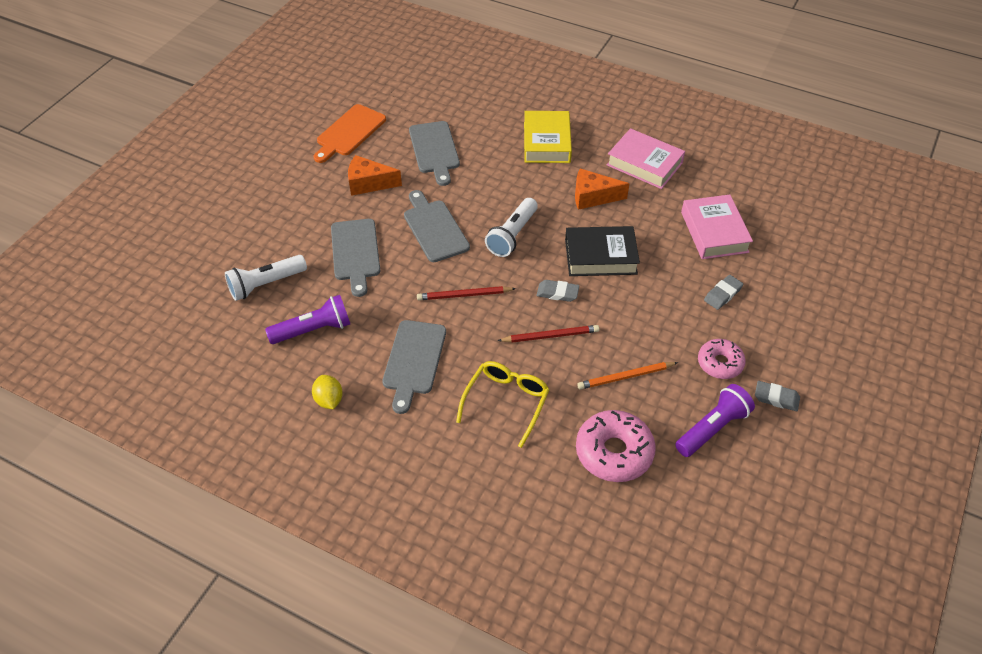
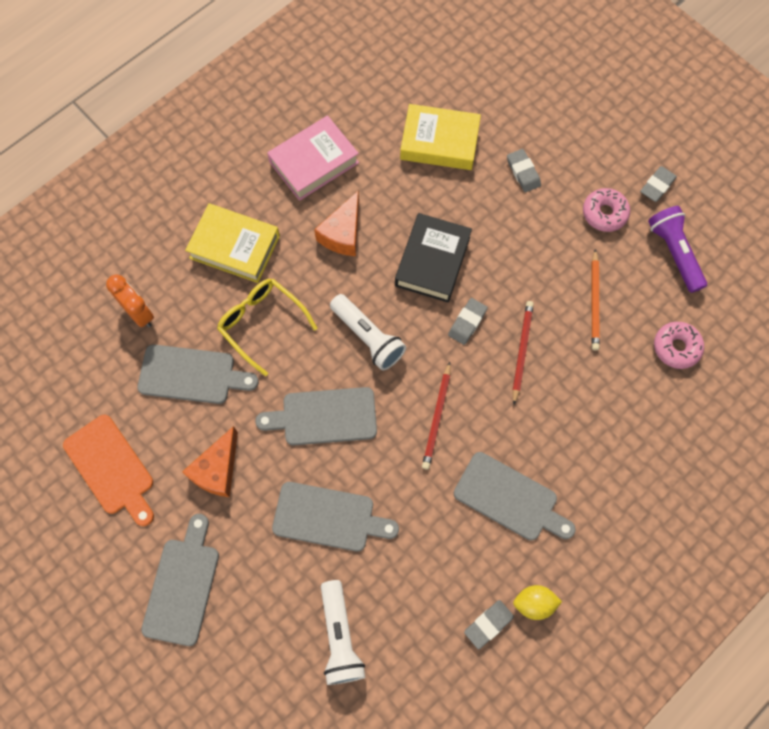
camera: 70 degrees left, 20 degrees up
(278, 191) = (182, 586): none -> grey cutting board
(302, 373) = (488, 624): none -> grey eraser
(313, 330) = (430, 596): purple flashlight -> none
(468, 111) = (139, 313): none -> orange clock
(506, 402) = (591, 423): yellow glasses -> yellow glasses (261, 323)
(614, 452) = (676, 347): pink donut -> pink donut, size x0.64
(714, 232) = (439, 142): pink book -> yellow book

